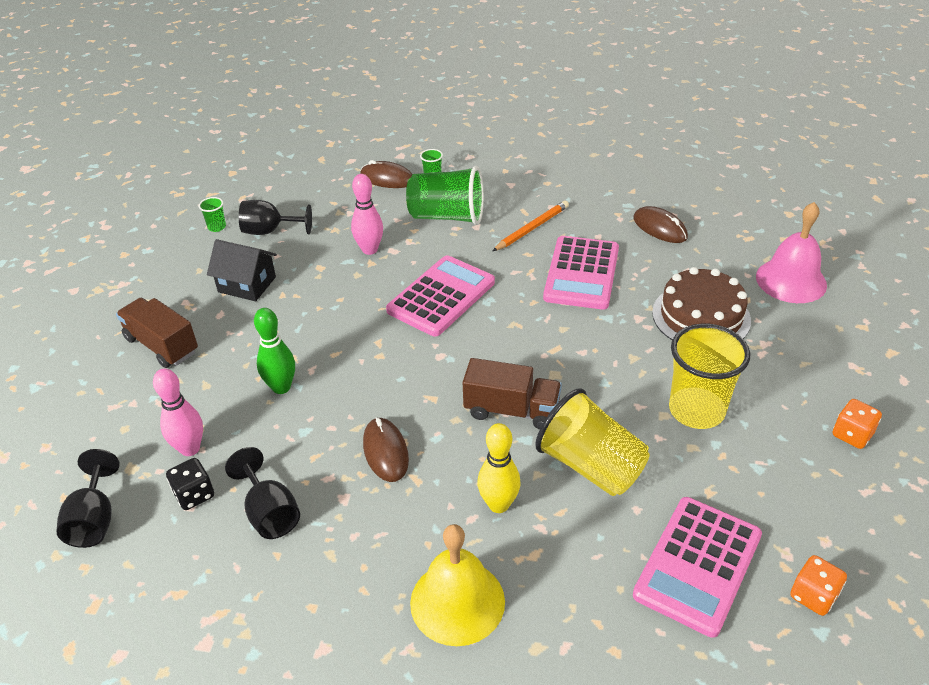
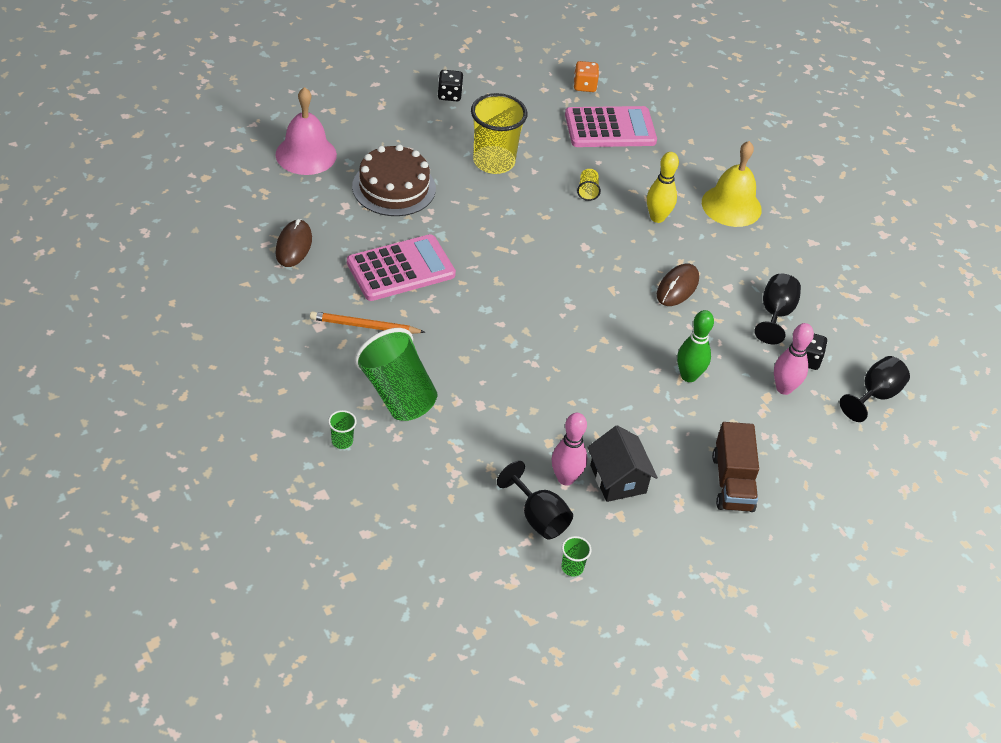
camera: 135 degrees left, 5 degrees up
(369, 250) = (494, 422): pink bowling pin -> pink bowling pin (565, 478)
(387, 179) = (374, 478): brown mouse -> none
(441, 296) = (508, 339): pink calculator -> none
(511, 410) = (581, 244): brown truck -> none
(590, 466) = (587, 191): yellow cup -> yellow cup, size x0.42
(852, 435) = (449, 95): orange dice -> black dice

